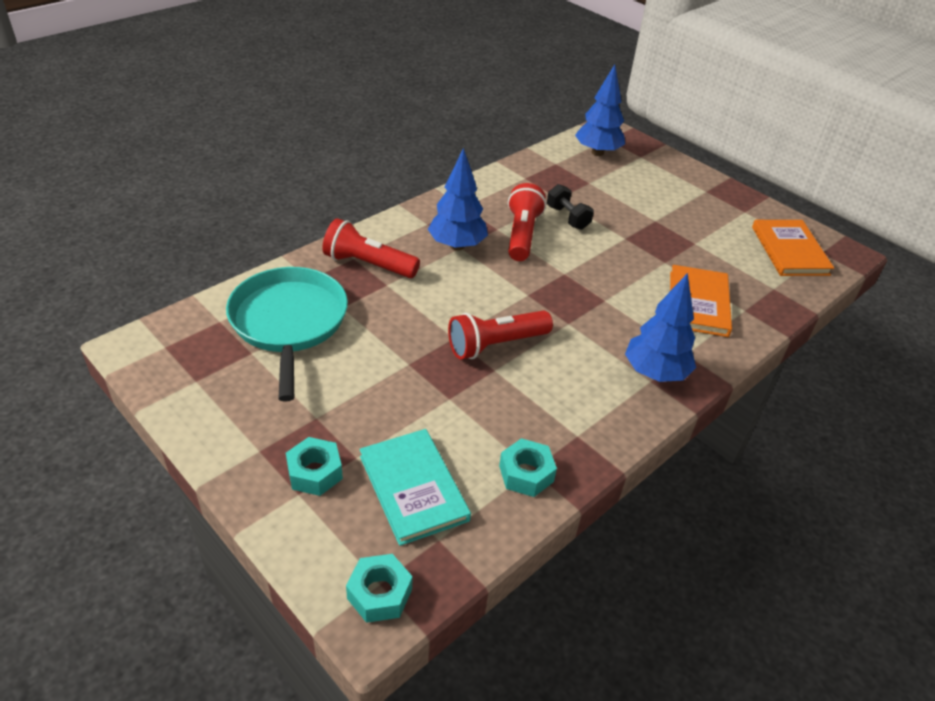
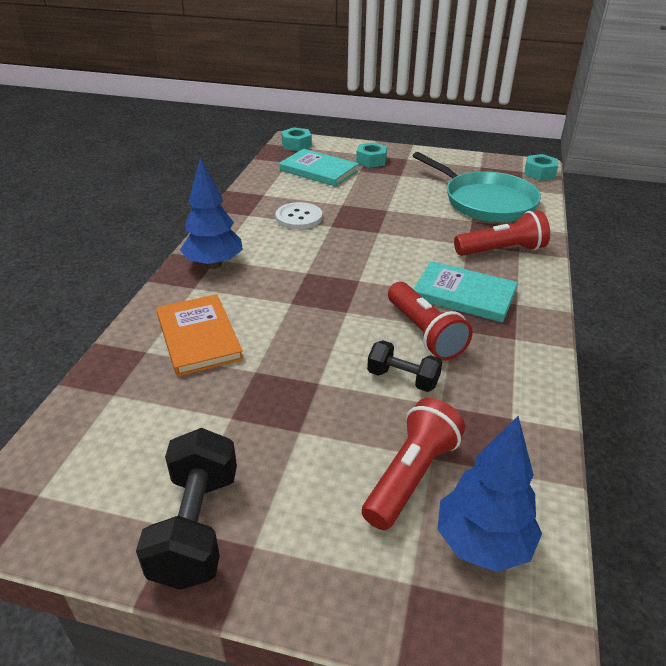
camera: 150 degrees right, 5 degrees down
(457, 245) = (464, 294): blue tree -> turquoise book
(496, 345) = (345, 238): red flashlight -> red flashlight (411, 476)
(520, 400) = (299, 217): none -> white button
(526, 474) = (266, 191): turquoise nut -> turquoise nut (539, 173)
(733, 207) = (196, 527): none -> black dumbbell
(790, 250) = (92, 471): orange book -> none

